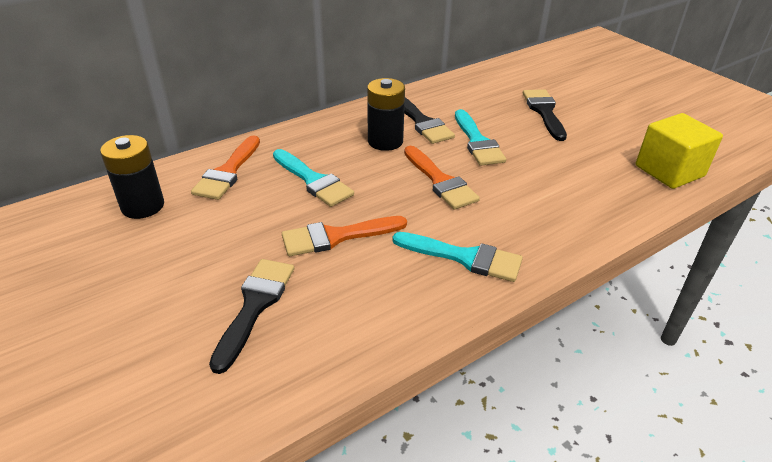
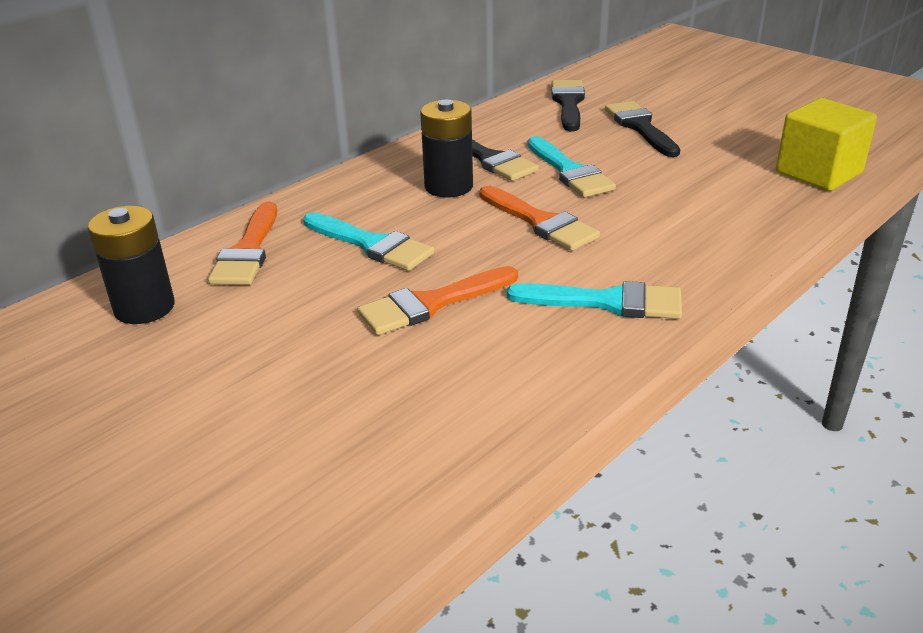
camera: 10 degrees left, 5 degrees down
(255, 306) = (356, 398): black brush -> black brush (568, 103)

